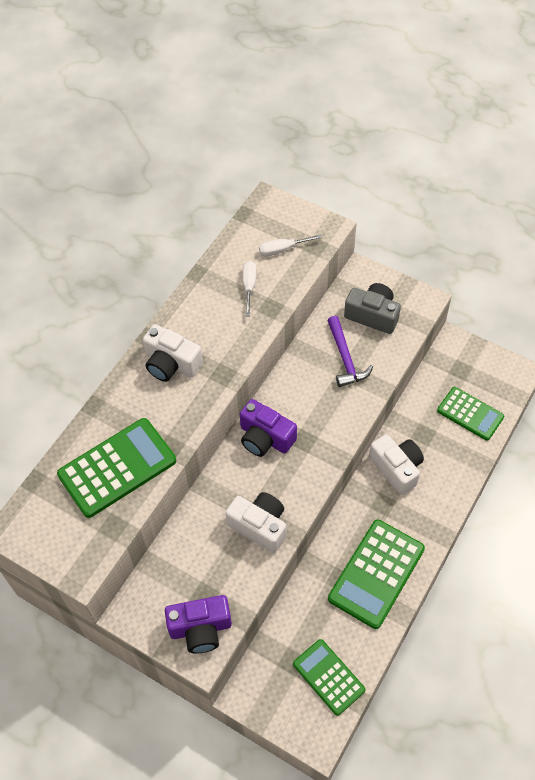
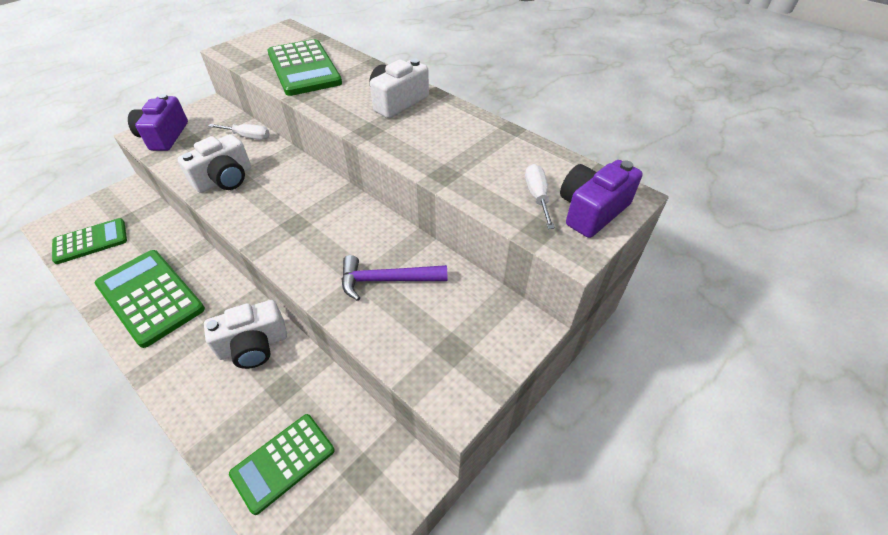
camera: 100 degrees right, 10 degrees down
(249, 287) = (481, 162): white screwdriver -> white screwdriver (248, 137)
(265, 438) = (315, 196): purple camera -> purple camera (591, 211)
(372, 315) = (446, 325): grey camera -> none

